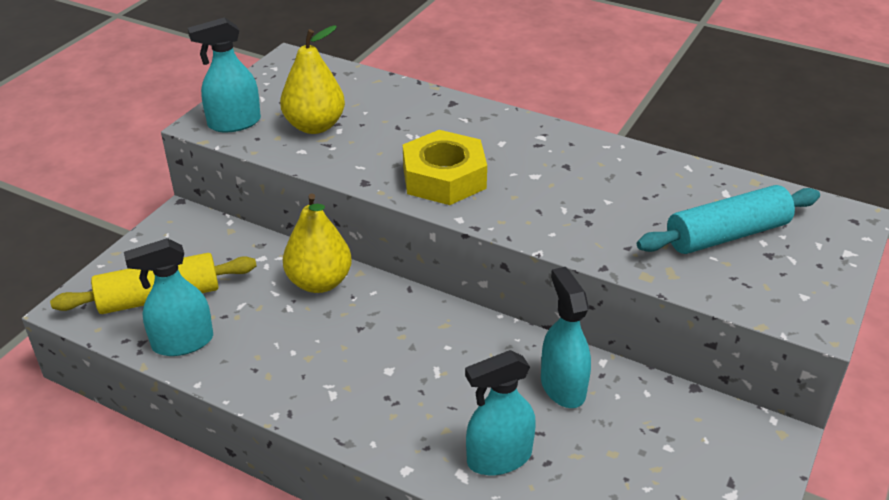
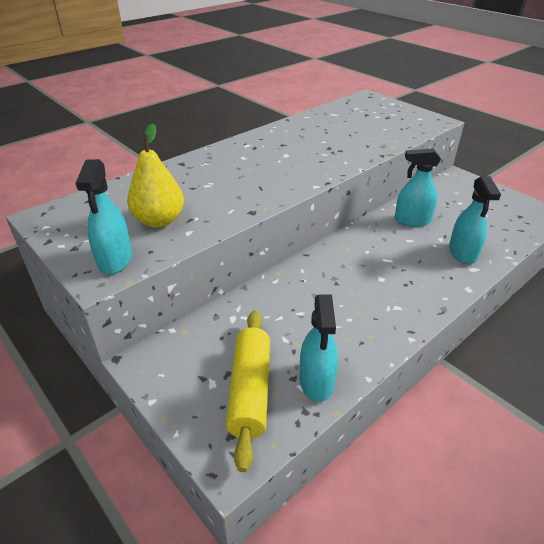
camera: 70 degrees left, 0 degrees up
(319, 282) = (279, 292): yellow pear -> none
(444, 177) = (268, 182): yellow nut -> none
(727, 235) = (368, 122): turquoise rolling pin -> none

